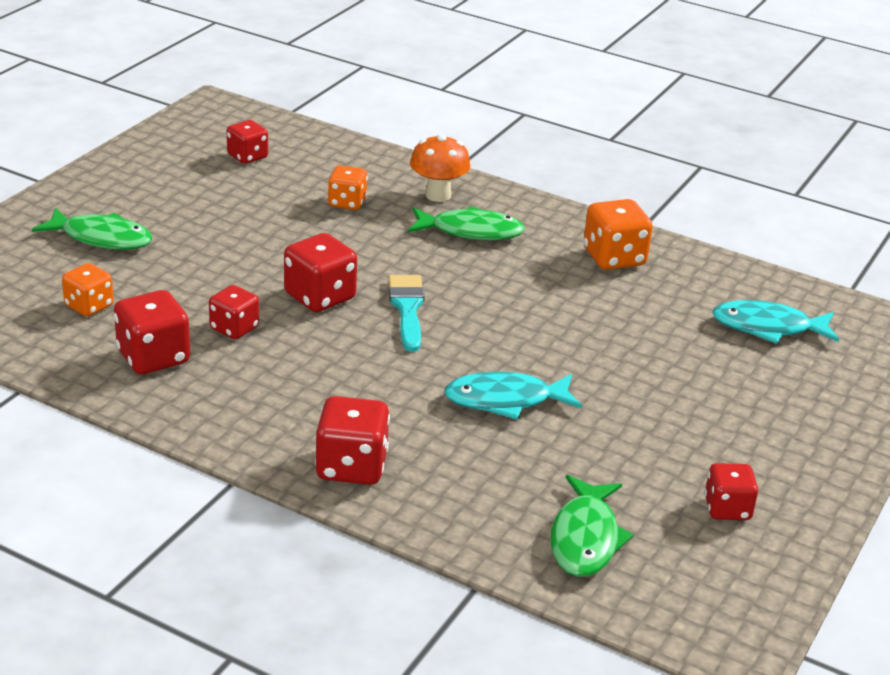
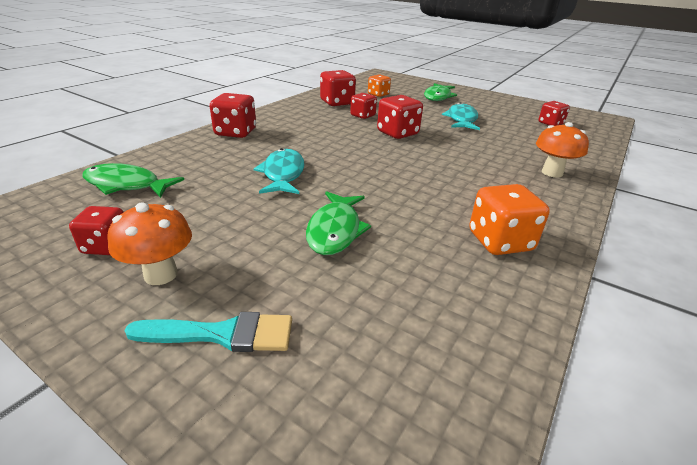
camera: 95 degrees right, 0 degrees up
(347, 203) = (515, 145): orange dice -> none
(407, 309) = (390, 153): turquoise brush -> turquoise brush (222, 334)
(471, 231) = (504, 180): green fish -> green fish (335, 230)
(755, 458) = (161, 274): none -> orange mushroom
(768, 327) = (390, 333): turquoise fish -> turquoise fish (461, 119)

